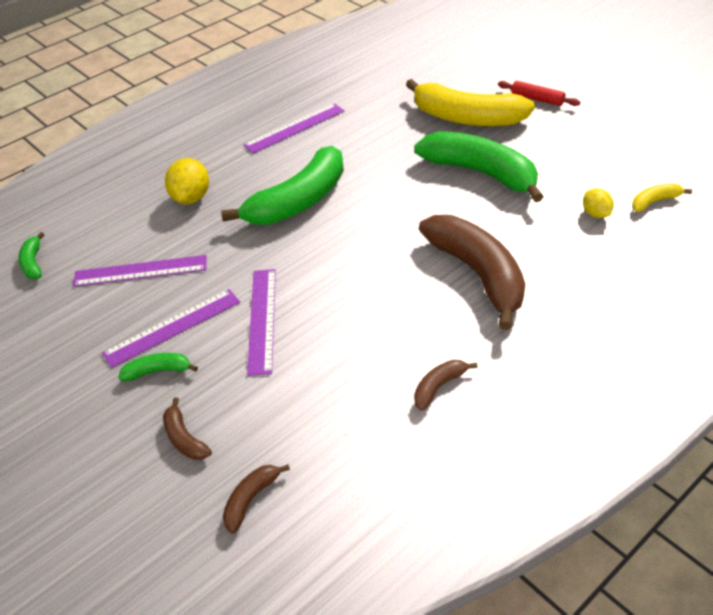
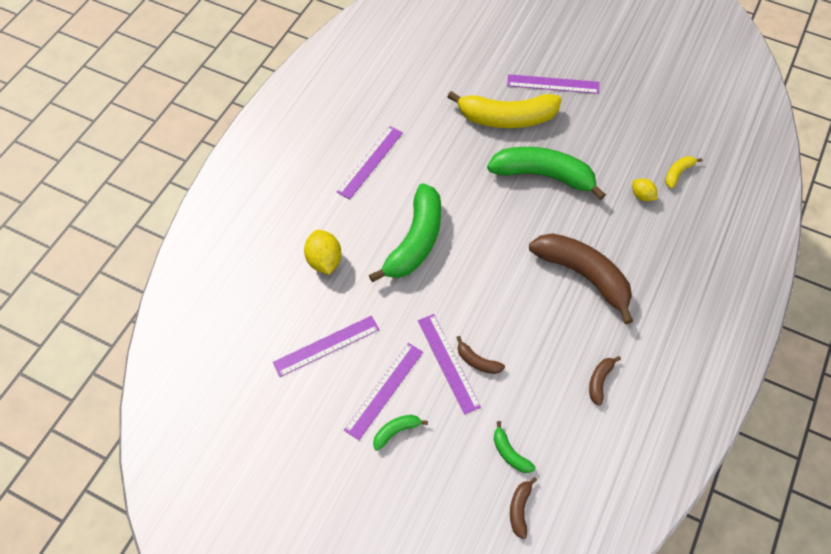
camera: 25 degrees left, 15 degrees up
(33, 263) = (230, 364): green banana -> green banana (510, 453)
(184, 438) = (448, 479): brown banana -> brown banana (477, 361)
(537, 99) = (553, 84): red rolling pin -> purple ruler

